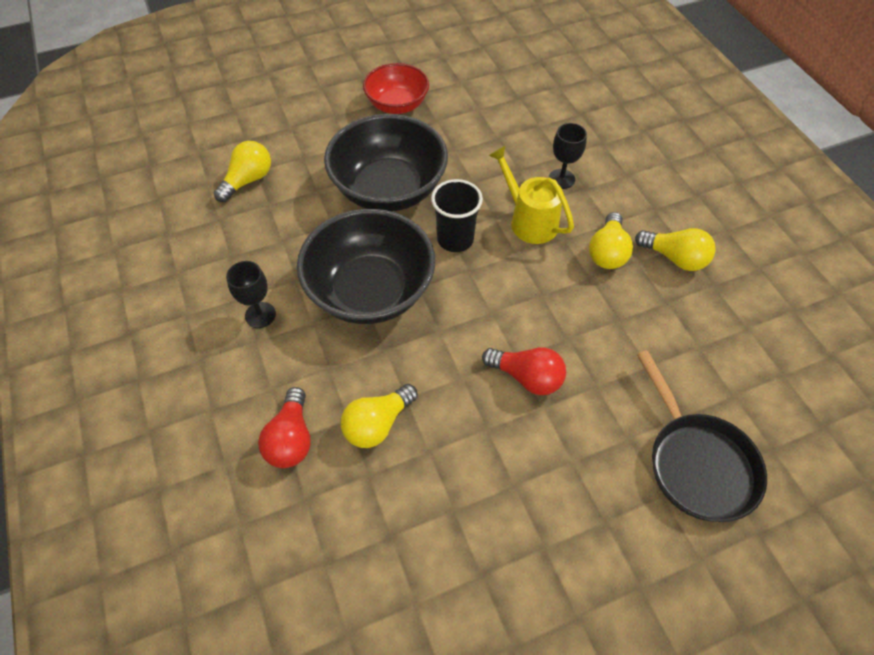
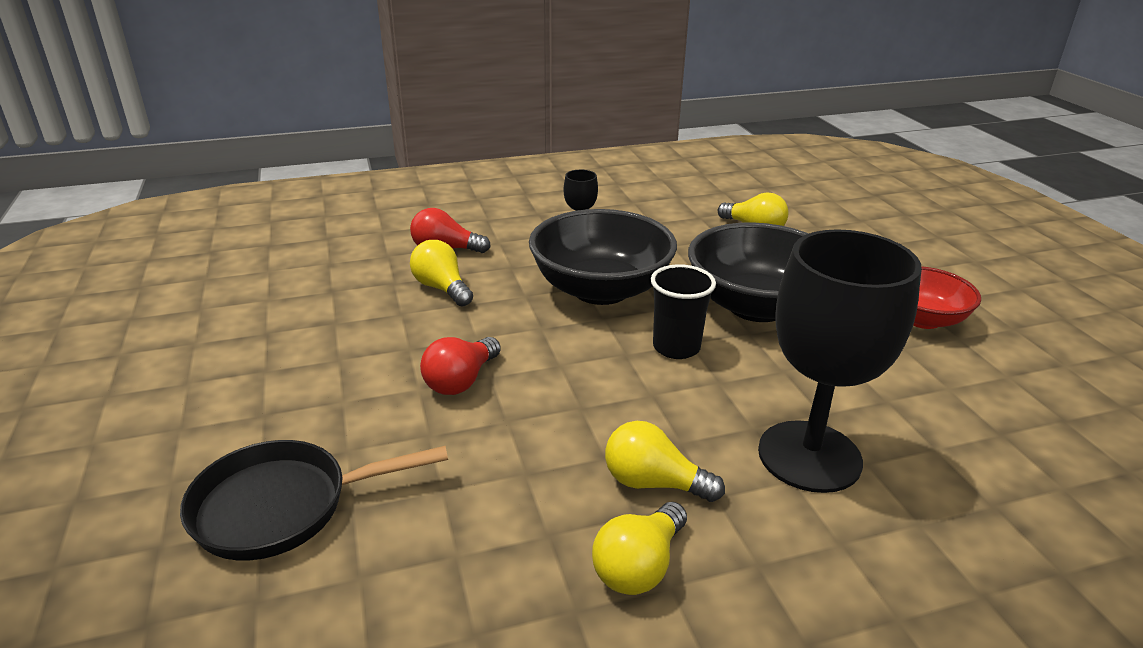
camera: 95 degrees right, 25 degrees down
(528, 220) = (714, 411): yellow watering can -> none
(561, 179) = (809, 456): black goblet -> black goblet, size x2.29

